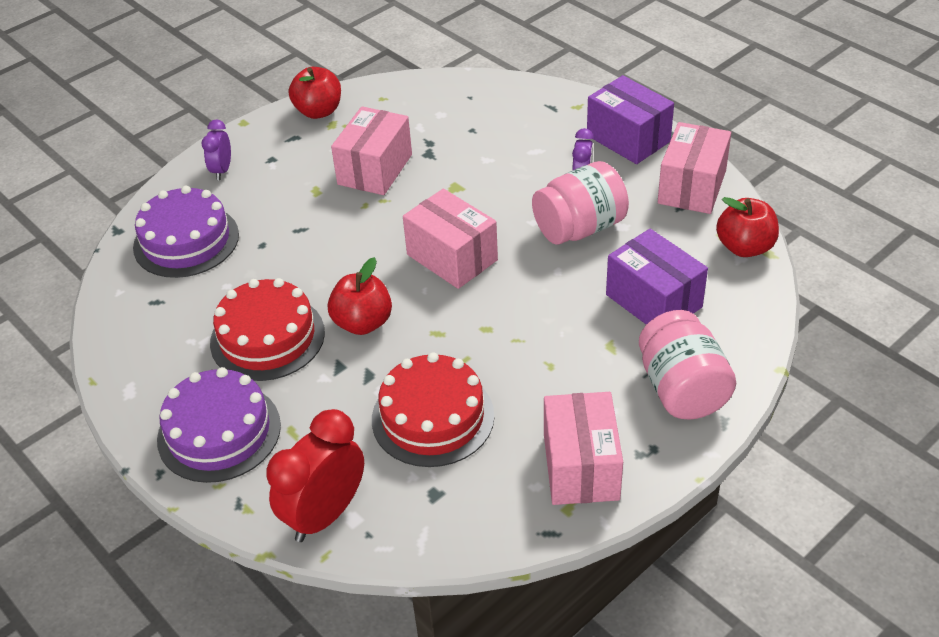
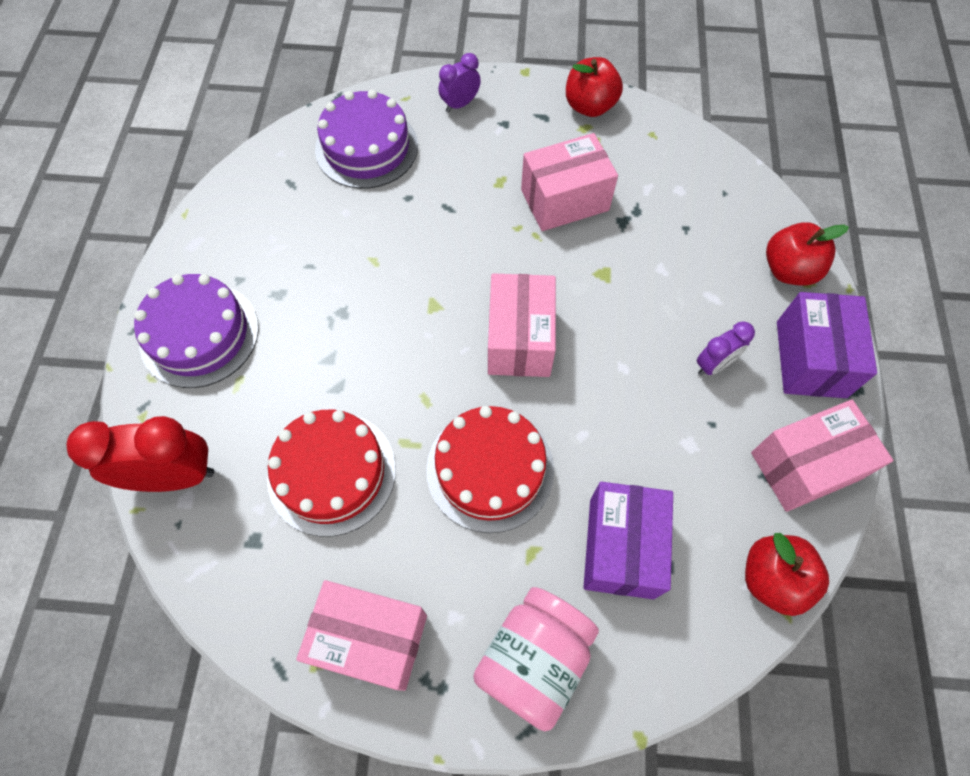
camera: 45 degrees right, 20 degrees up
(267, 337) = (317, 284): red cake -> red cake (490, 469)
(363, 323) = (388, 336): red apple -> red apple (788, 270)
(579, 228) = (652, 411): pink jar -> none
(580, 467) = (370, 638): pink box -> pink box turned 60 degrees clockwise

